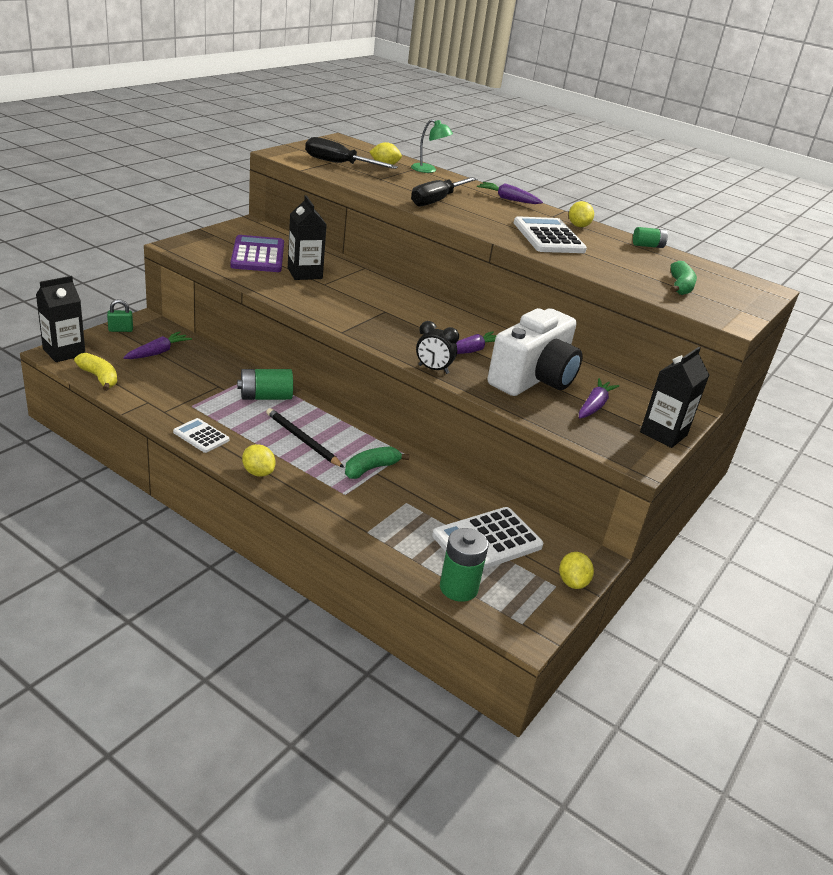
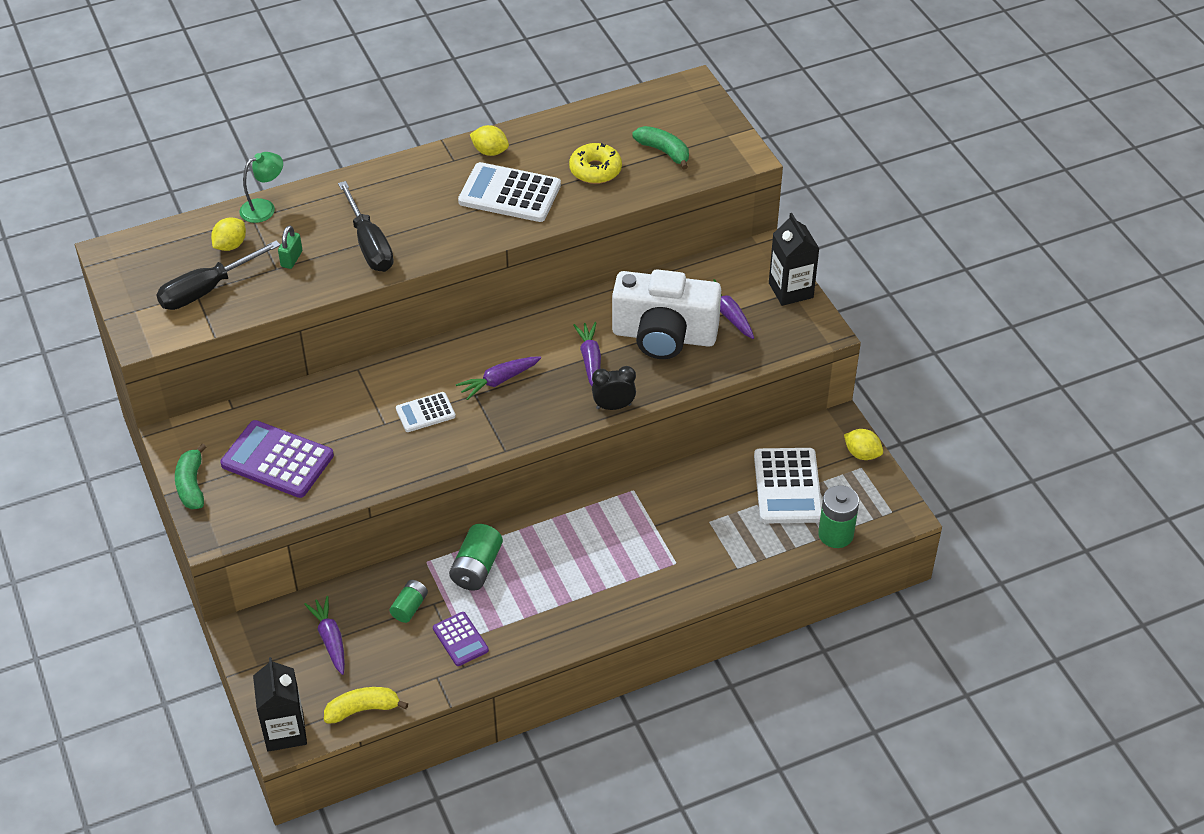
camera: 55 degrees left, 15 degrees up
(120, 330) = (255, 662): green padlock -> green padlock (291, 259)
(190, 404) = (460, 639): none -> purple calculator
(201, 436) = (526, 647): white calculator -> white calculator (425, 412)
(258, 472) = (611, 619): yellow lemon -> none
(302, 440) = (572, 564): black pencil -> none
(305, 273) = (348, 432): black carton -> none
(371, 469) = (646, 527): green banana -> green banana (191, 485)
(433, 369) = (613, 406): black clock -> black clock turned 150 degrees counterclockwise
(508, 199) = (389, 175): purple carrot -> purple carrot (498, 381)
(533, 379) = (664, 336): white camera -> white camera turned 120 degrees clockwise
(618, 263) = (595, 170): none -> yellow donut
(648, 246) = (563, 121): green battery -> green battery (409, 607)

